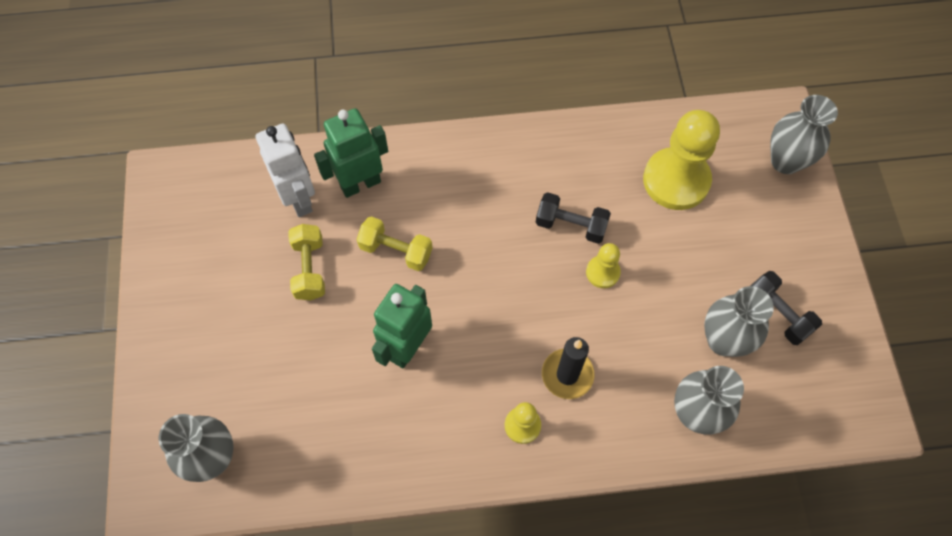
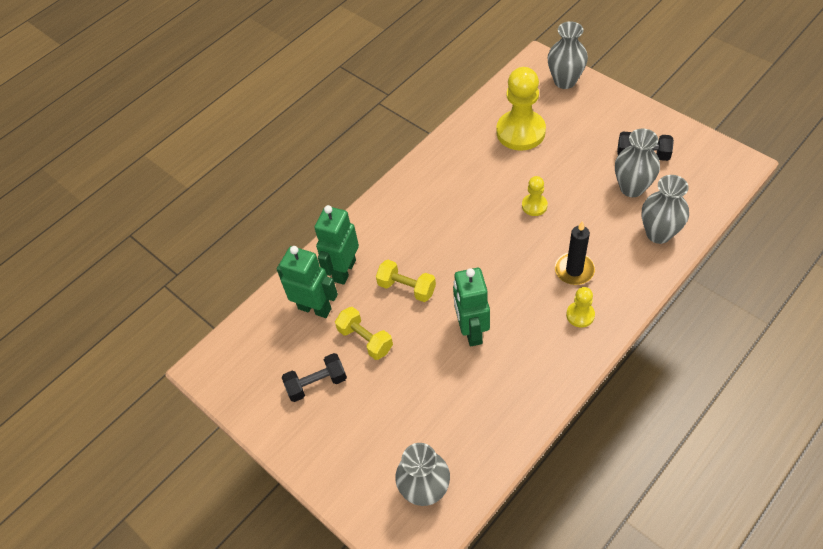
camera: 35 degrees left, 10 degrees down
(299, 199) = (315, 308): white robot -> green robot
(396, 251) = (407, 288): yellow dumbbell -> yellow dumbbell turned 45 degrees clockwise
(571, 225) = (490, 196): black dumbbell -> black dumbbell (316, 383)

